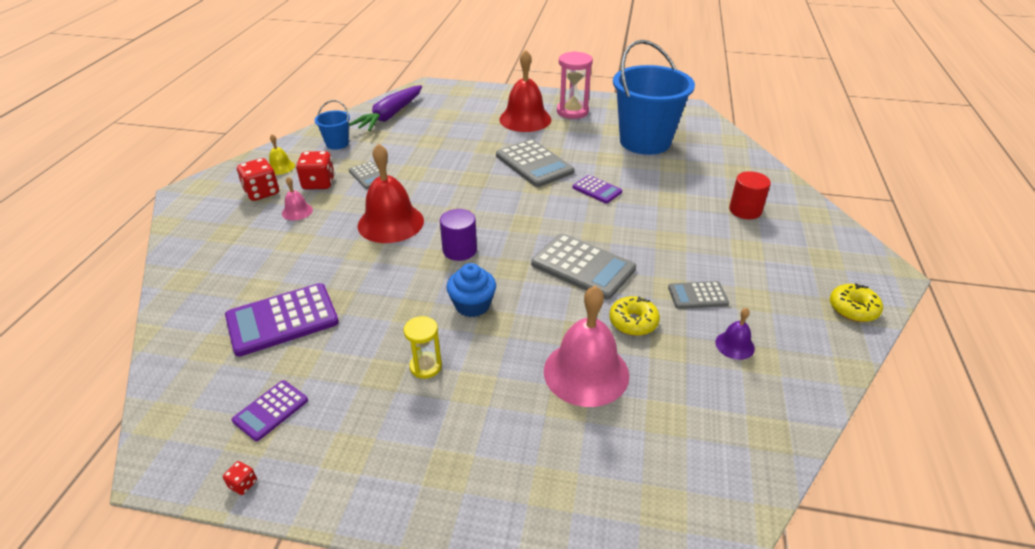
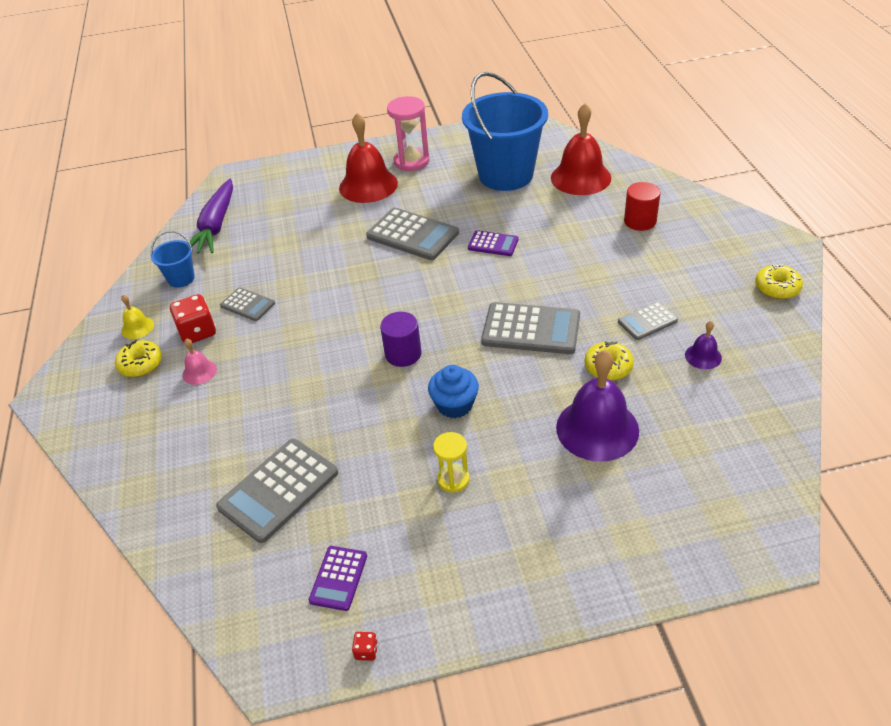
camera: 20 degrees left, 5 degrees up
(262, 192) = (141, 364): red dice -> yellow donut
(282, 320) = (278, 490): purple calculator -> grey calculator
(391, 223) = (311, 349): red bell -> red bell (580, 177)
(586, 372) = (597, 428): pink bell -> purple bell

